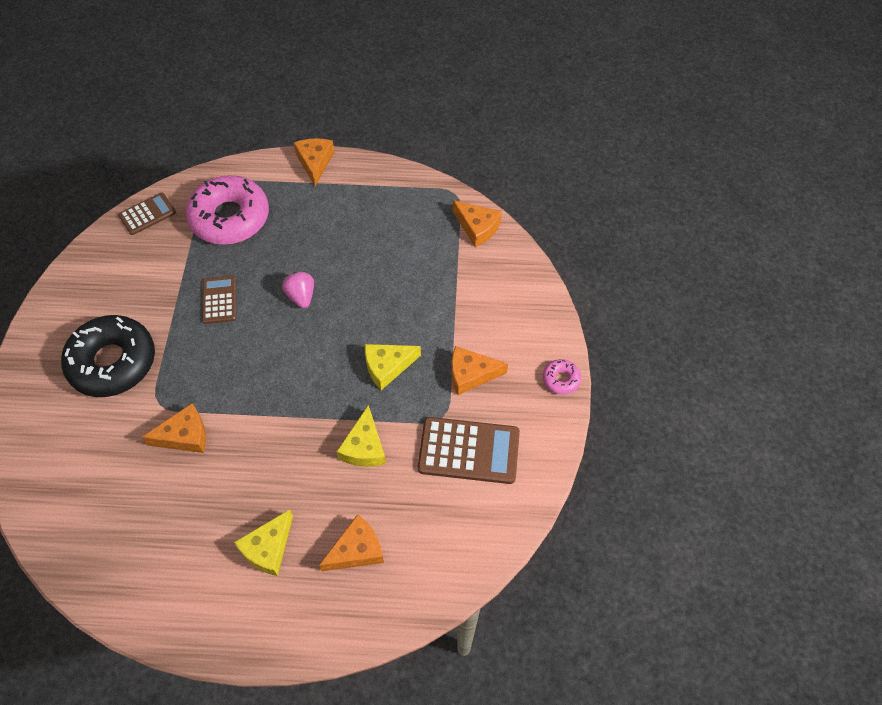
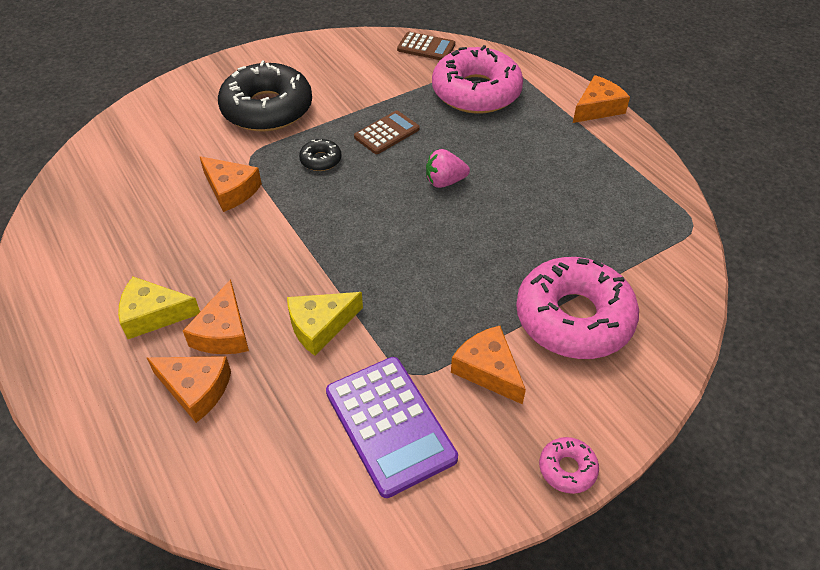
camera: 55 degrees right, 10 degrees down
(208, 358) = (321, 160): none -> black donut
(301, 296) = (445, 182): pink strawberry -> pink strawberry turned 135 degrees counterclockwise
(387, 367) = (429, 290): yellow cheese -> none
(469, 451) = (390, 425): brown calculator -> purple calculator
(470, 305) = (573, 318): none -> pink donut
(477, 227) = (675, 267): orange cheese -> orange cheese (223, 332)

